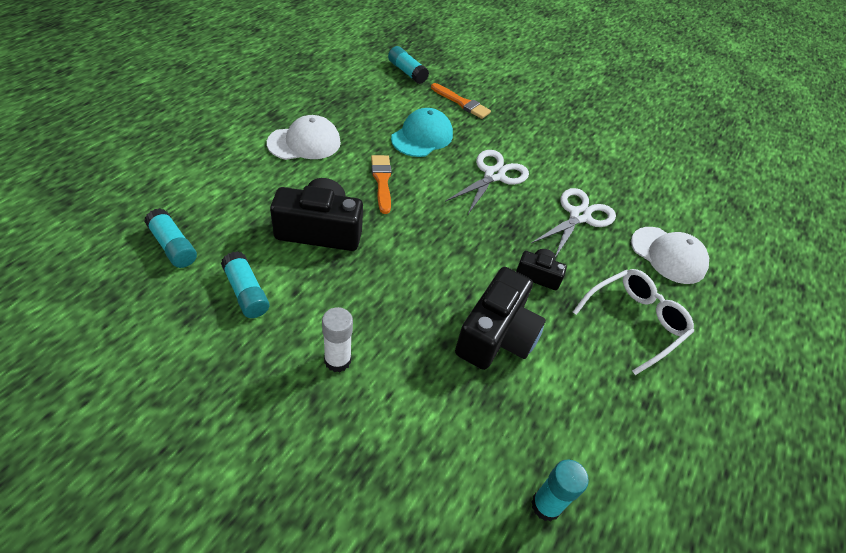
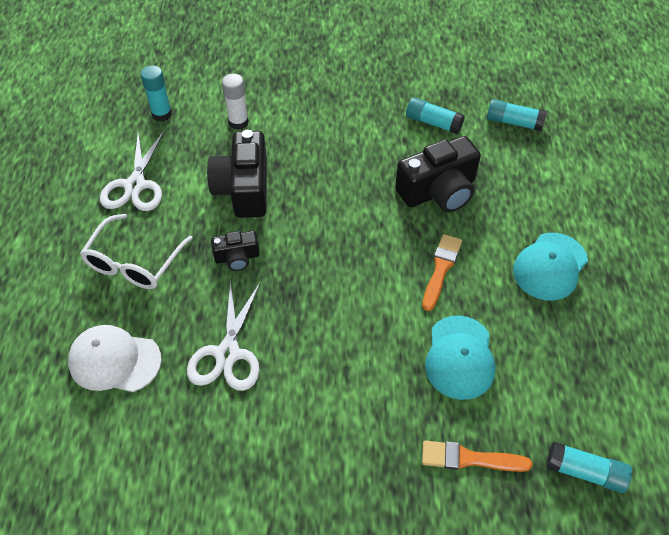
camera: 155 degrees right, 5 degrees up
(304, 142) = (550, 266): white cap -> turquoise cap
(337, 360) = (336, 118): white glue stick -> white glue stick (238, 122)
(382, 181) = (441, 269): orange brush -> orange brush turned 120 degrees counterclockwise
(494, 175) = (346, 352): white scissors -> white scissors (135, 185)

